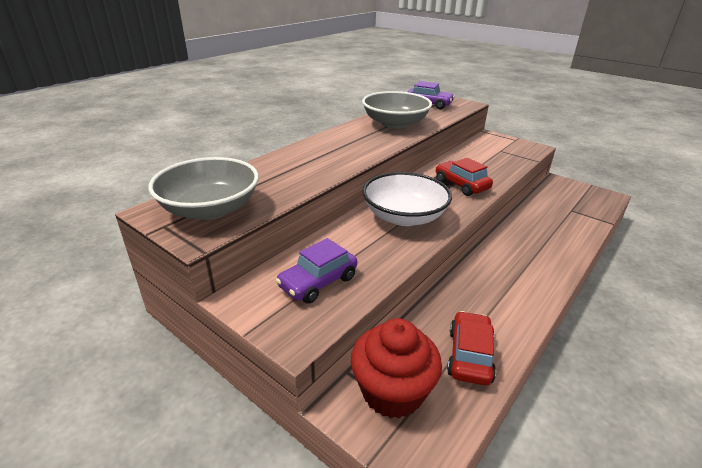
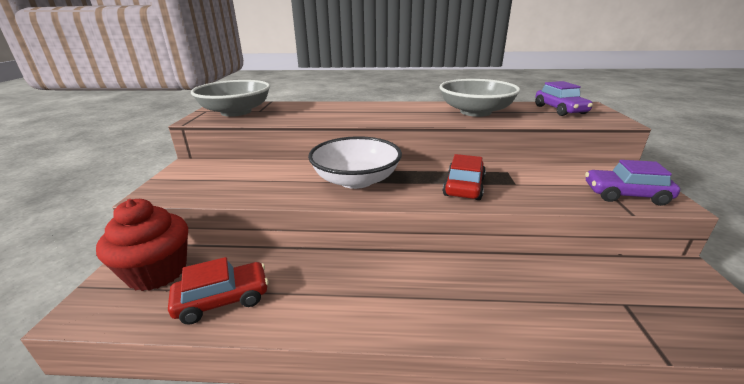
camera: 55 degrees right, 5 degrees down
(318, 282) = (222, 180): purple car -> purple car (625, 195)

